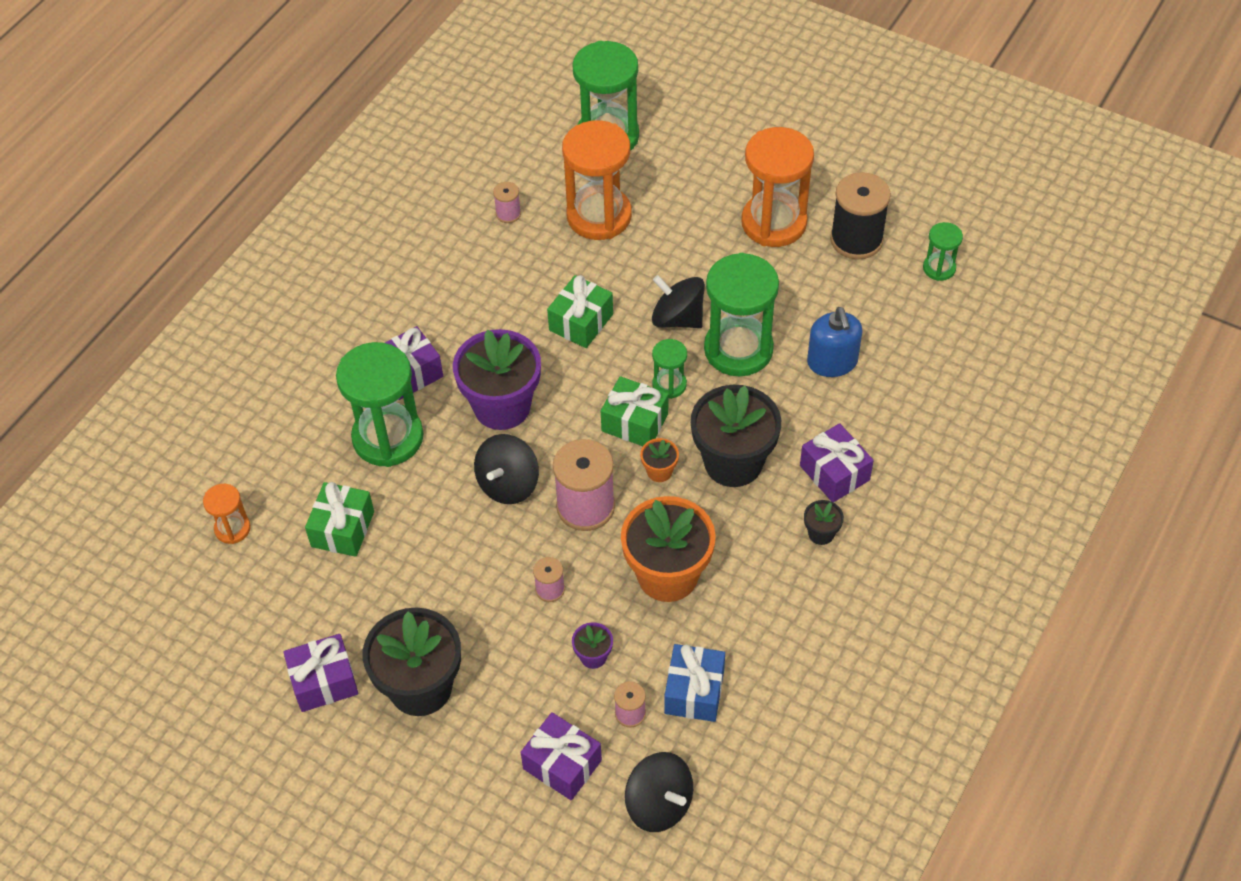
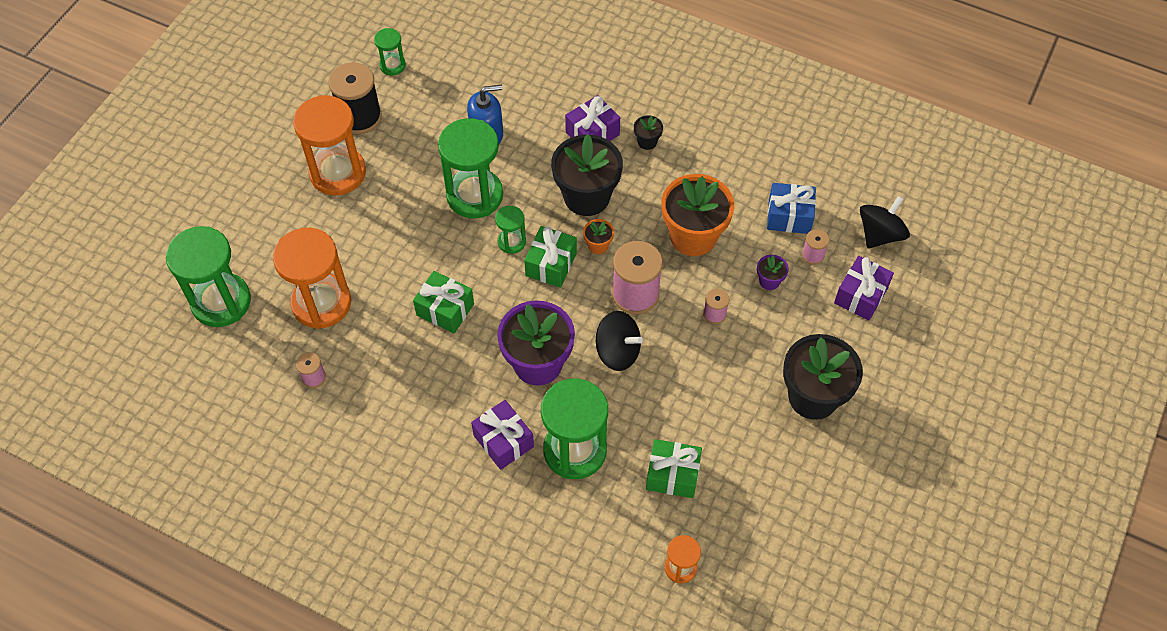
camera: 95 degrees left, 5 degrees up
(324, 682) = (819, 469): purple gift -> none
(677, 318) = (441, 238): black spinning top -> none

